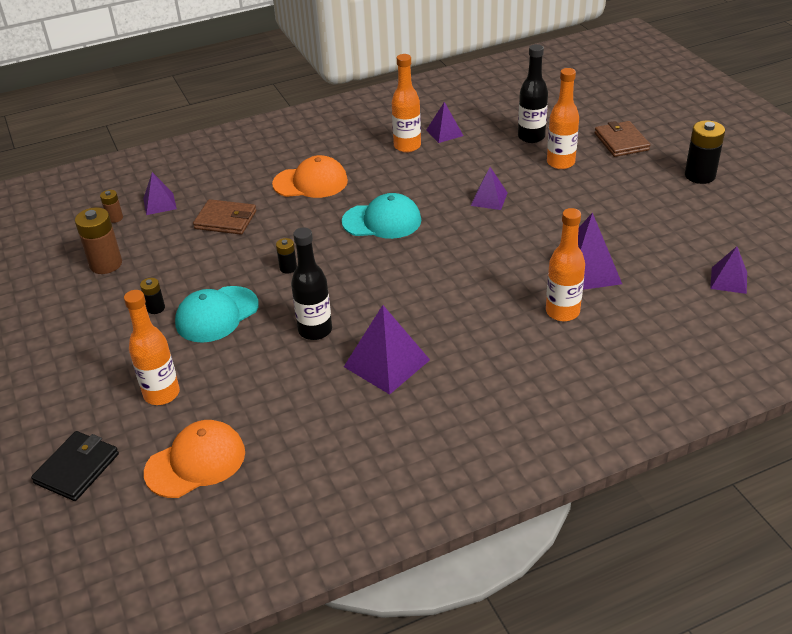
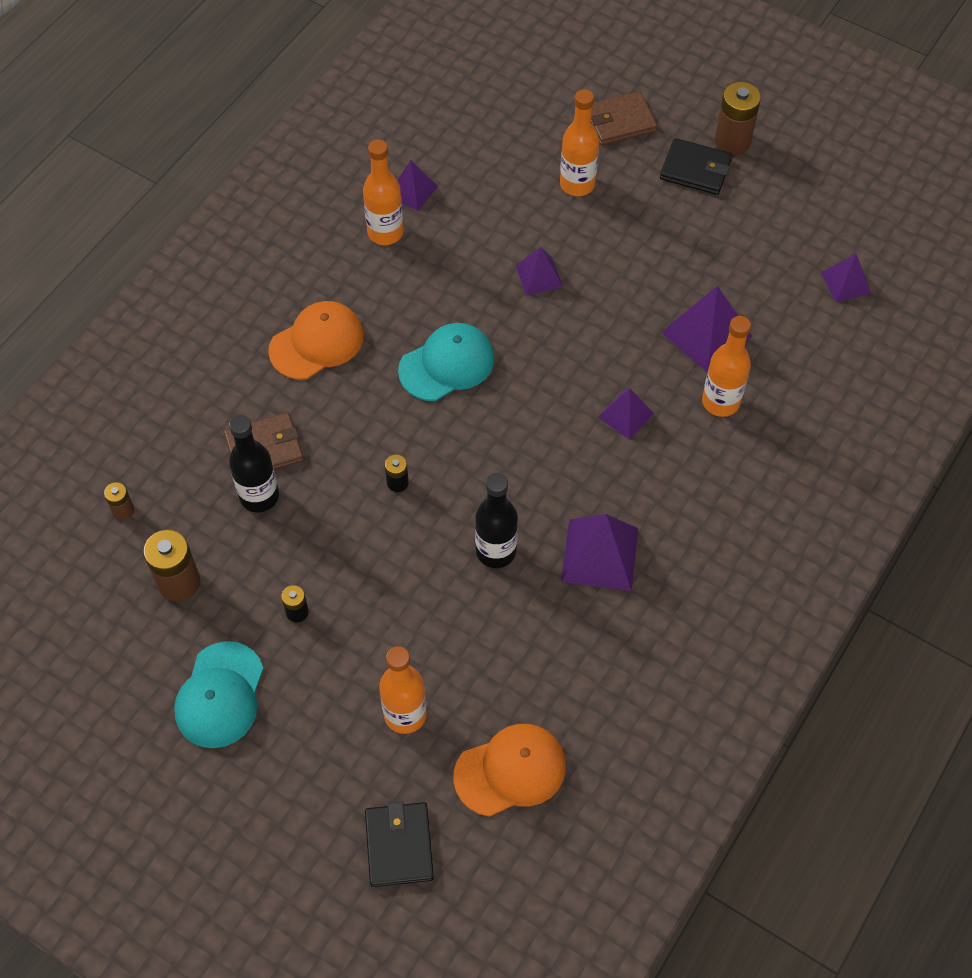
camera: 35 degrees left, 20 degrees up
(159, 203) = (159, 461): purple pyramid -> purple pyramid (625, 415)
(196, 462) = (510, 770): orange cap -> orange cap turned 45 degrees clockwise
(217, 314) = (373, 585): turquoise cap -> turquoise cap (220, 695)
(531, 137) = (517, 155): black bottle -> black bottle (259, 496)
(621, 142) = (620, 121): brown wallet -> brown wallet turned 60 degrees counterclockwise
(657, 181) = (695, 169): none -> black wallet
(700, 175) = (732, 141): black battery -> brown battery

